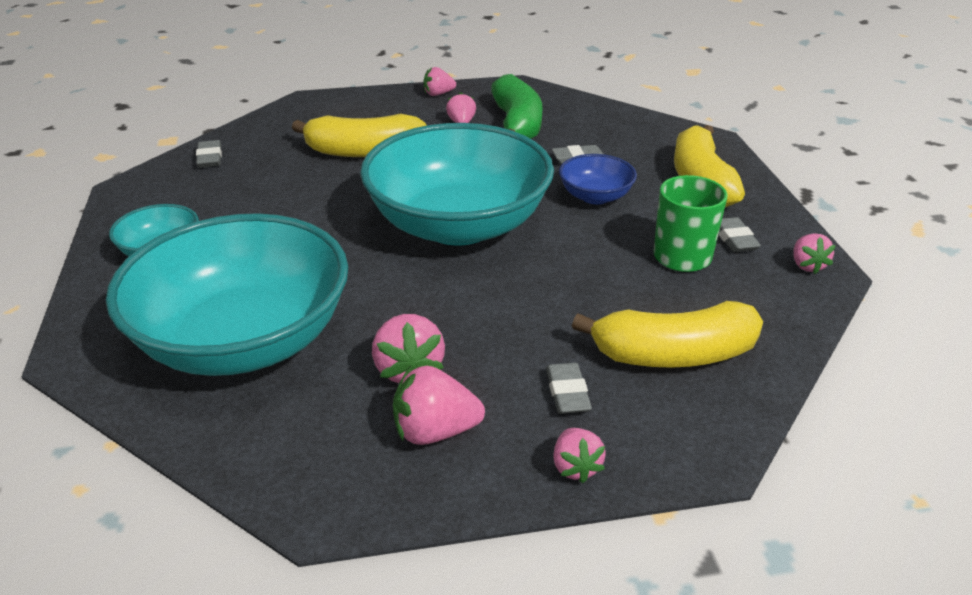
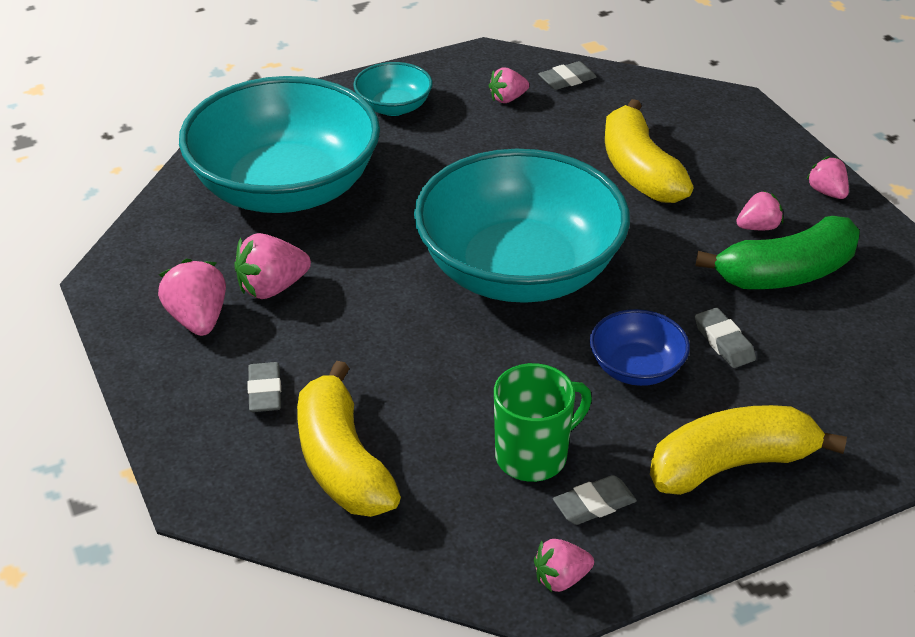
camera: 75 degrees right, 5 degrees up
(567, 392) = (265, 391): grey eraser -> grey eraser turned 75 degrees counterclockwise
(575, 467) = (170, 409): pink strawberry -> pink strawberry (507, 99)

